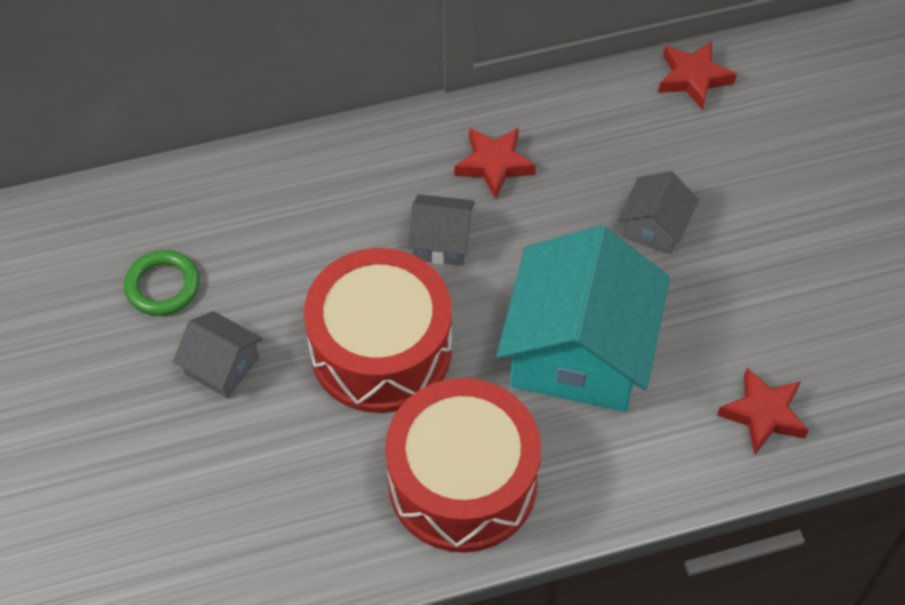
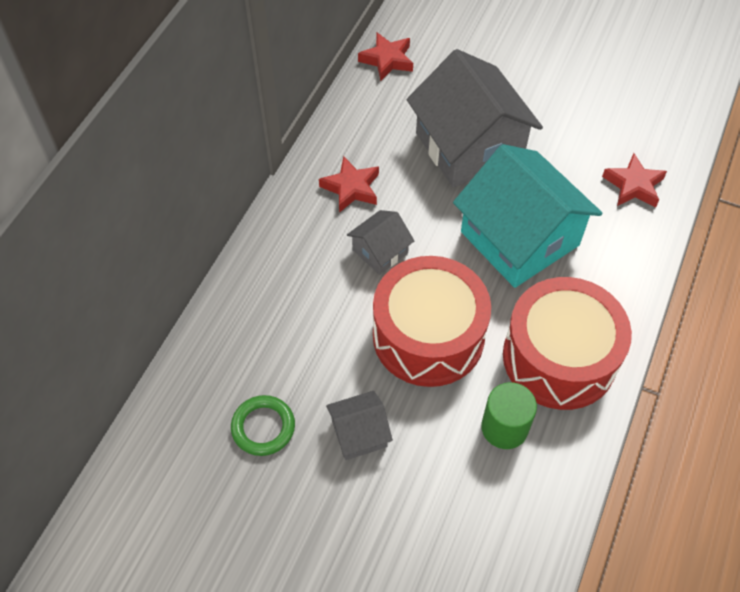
camera: 50 degrees left, 0 degrees up
(335, 485) = (504, 427): none -> green cylinder
(654, 227) = (469, 146): grey house -> grey house, size x2.15

